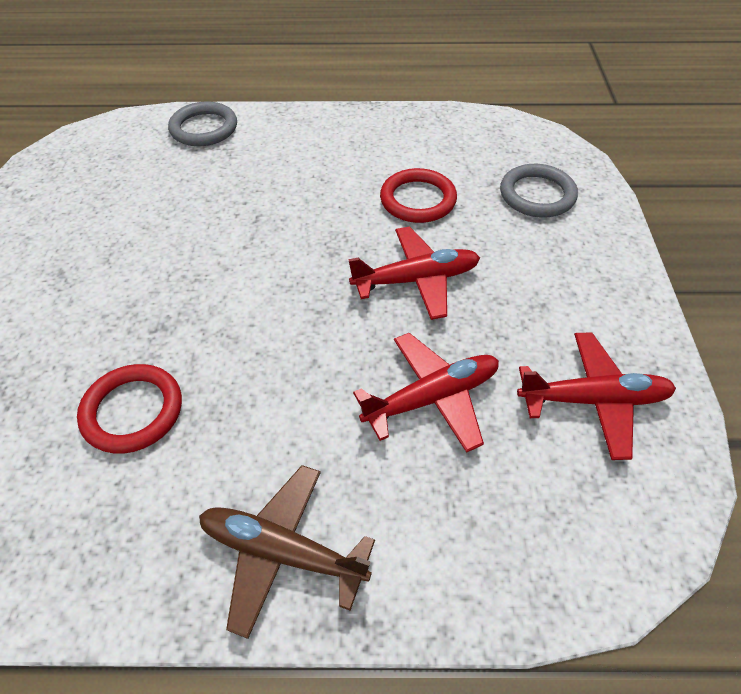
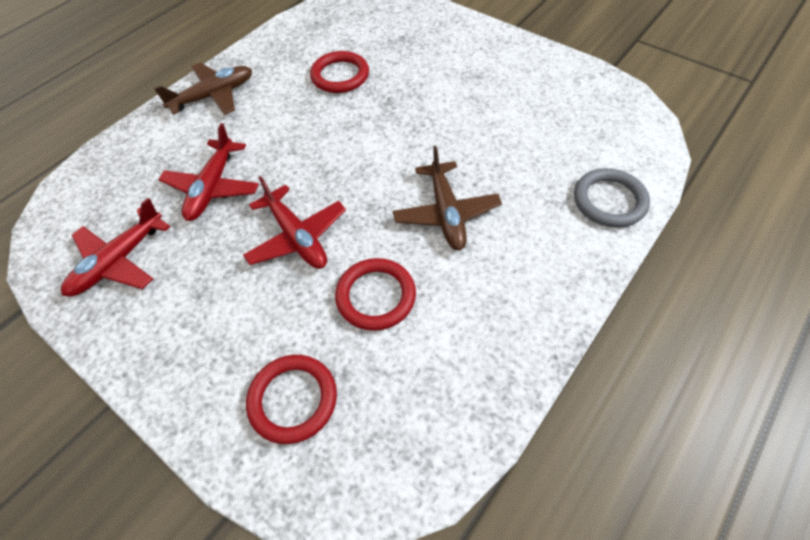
camera: 130 degrees right, 5 degrees up
(296, 202) = (446, 213): none -> brown plane
(416, 280) = (297, 237): red plane -> red plane turned 60 degrees counterclockwise
(537, 195) = (293, 400): grey ring -> red ring

